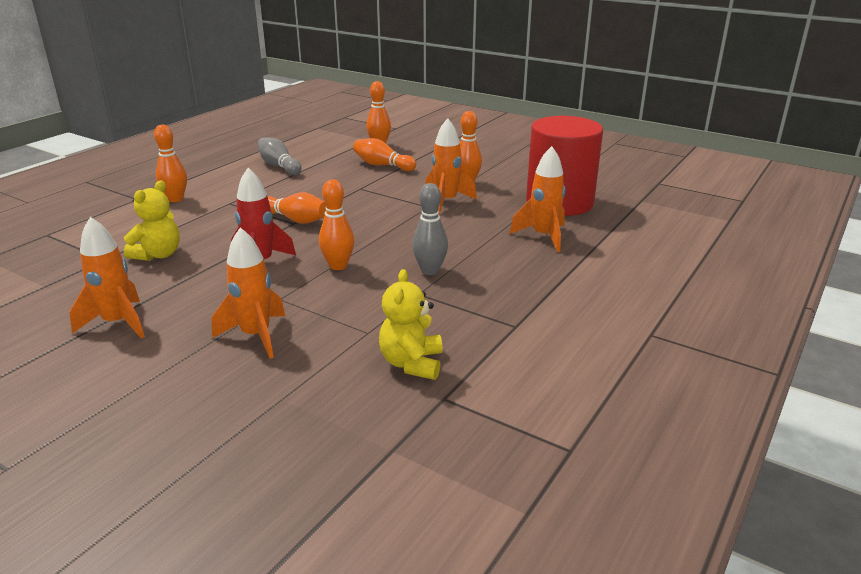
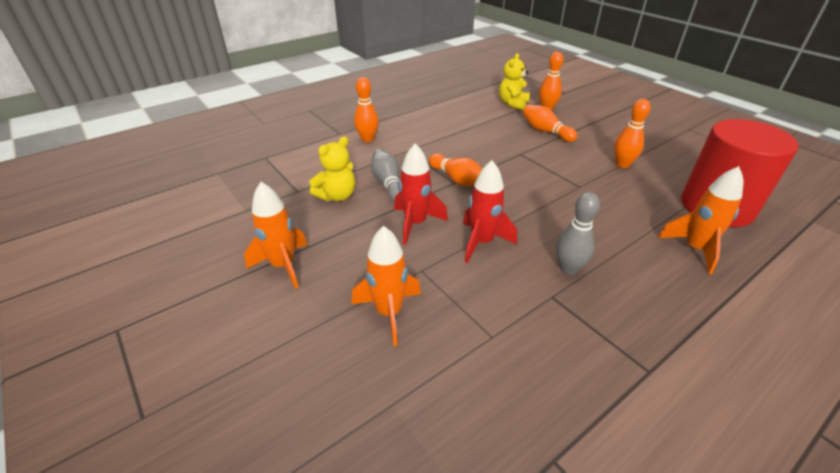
camera: 20 degrees right, 10 degrees up
(279, 166) = (457, 118): grey bowling pin -> grey bowling pin (388, 184)
(338, 266) = (482, 242): orange bowling pin -> red rocket
(412, 363) = (528, 395): yellow teddy bear -> yellow teddy bear (512, 104)
(446, 202) = (598, 184): orange rocket -> none

